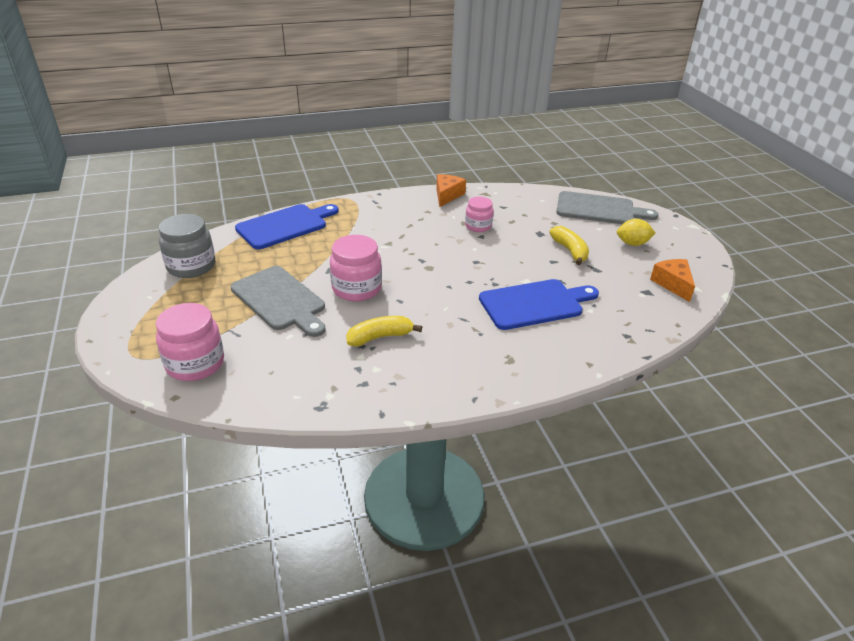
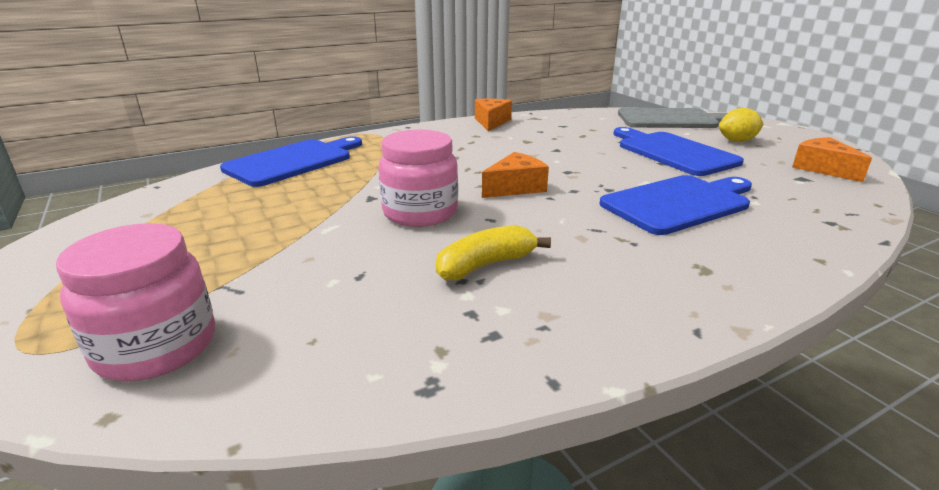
camera: 10 degrees left, 10 degrees down
(191, 266) = (152, 213): grey jar -> none
(280, 300) = (305, 238): grey cutting board -> none
(430, 273) = (515, 187): none -> orange cheese
(478, 226) = (546, 142): pink jar -> none
(570, 251) = (673, 152): yellow banana -> blue cutting board

